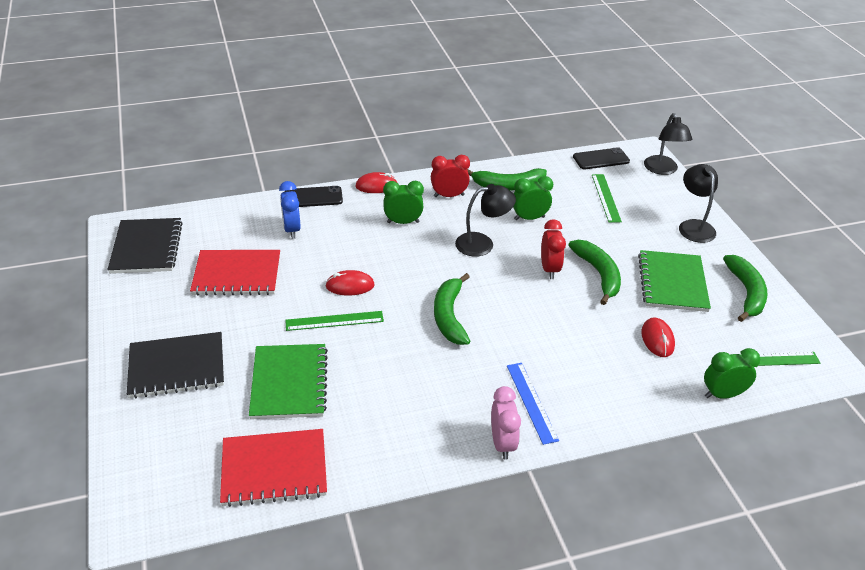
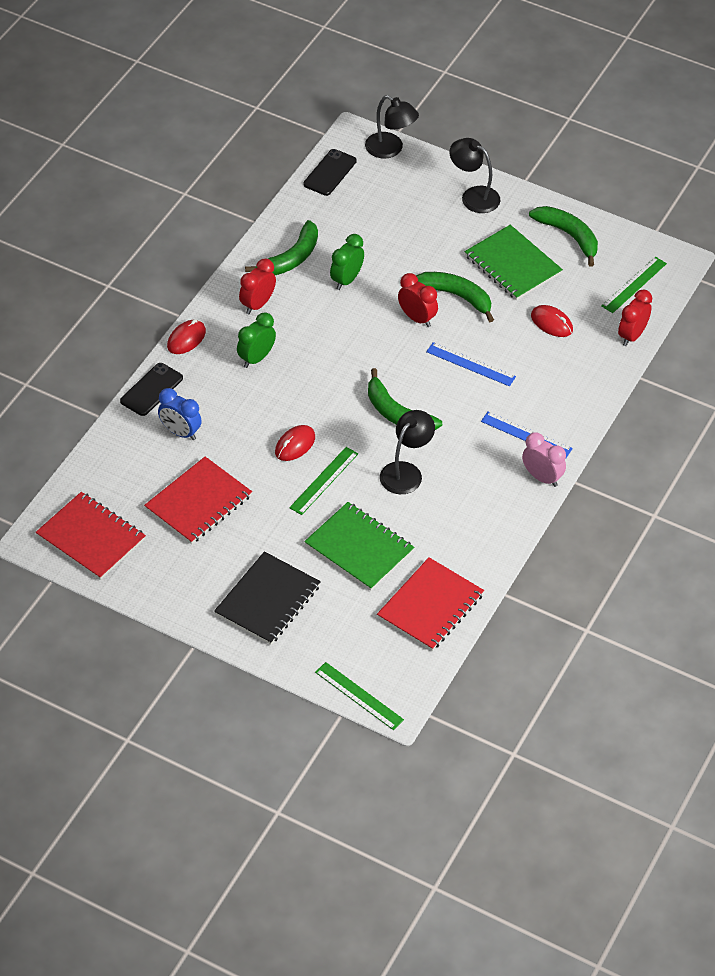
camera: 45 degrees left, 10 degrees up
(146, 247) = (91, 538): black notebook -> red notebook
(482, 244) = (342, 332): black lamp -> black lamp (406, 472)
(551, 323) = (470, 364): none -> blue ruler
(606, 198) = (380, 214): green ruler -> green ruler (359, 696)
(722, 394) = (632, 336): green clock -> red clock

